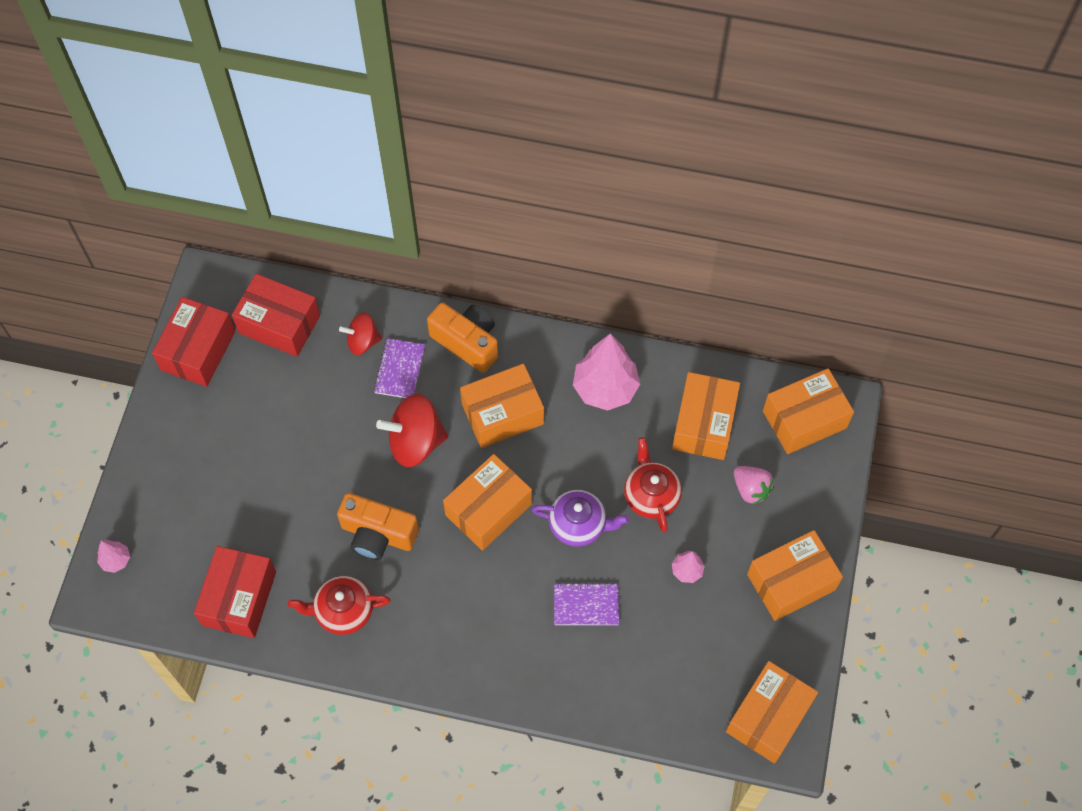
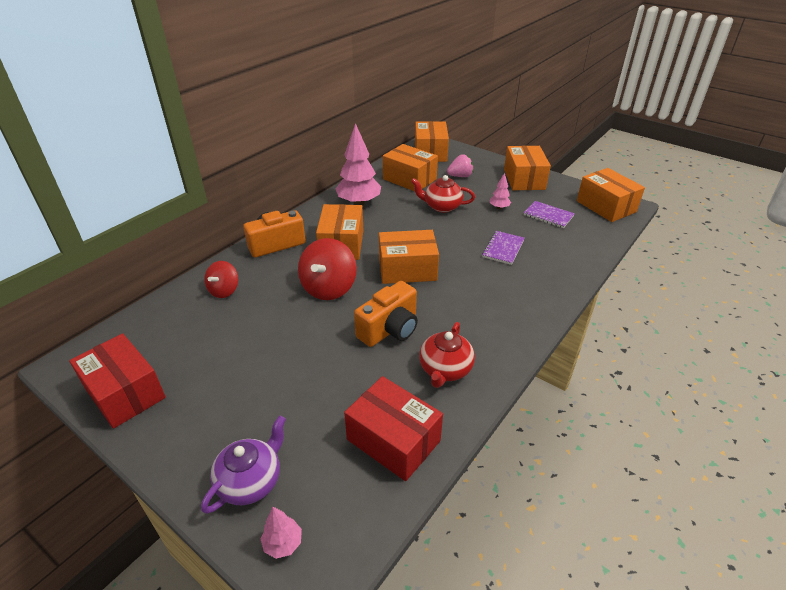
camera: 65 degrees left, 25 degrees down
(279, 324) = (160, 331): red box -> none
(399, 369) = (265, 279): purple notebook -> purple notebook (548, 216)
(488, 509) = (407, 269): orange box -> orange box turned 75 degrees counterclockwise
(579, 525) = (444, 236): purple teapot -> purple teapot (251, 481)

